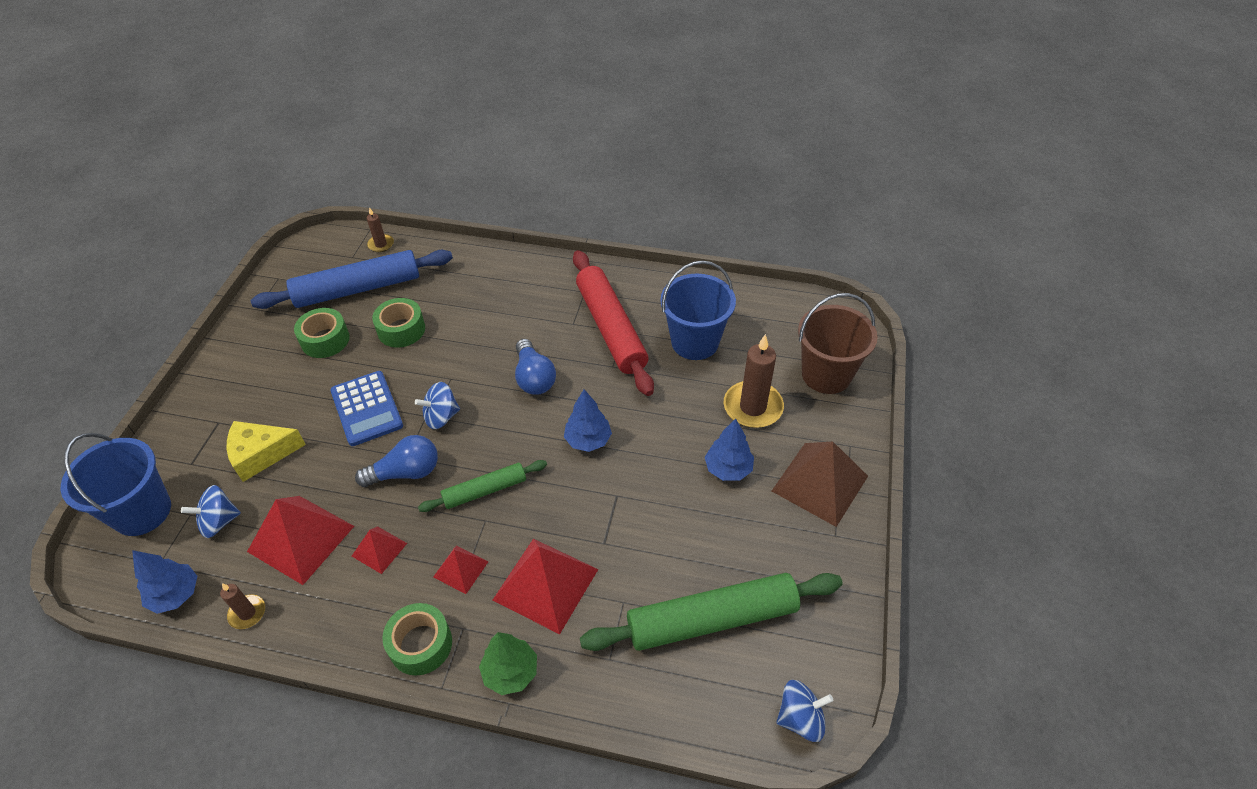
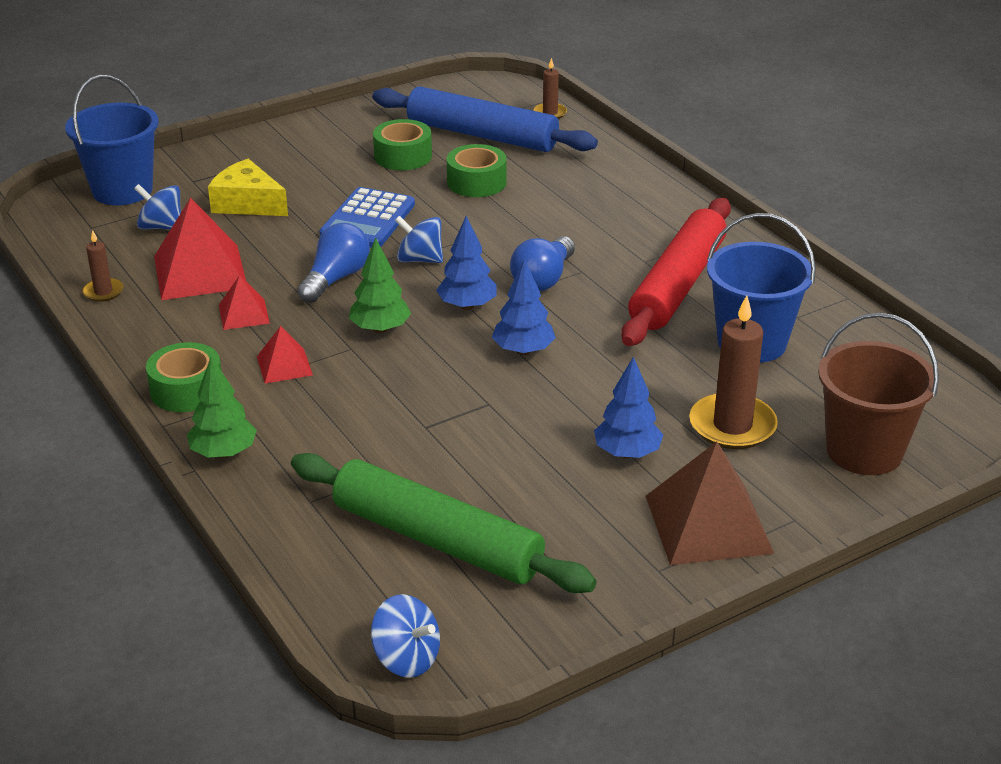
camera: 45 degrees right, 15 degrees down
(176, 595) = (76, 252): blue tree -> blue tree (467, 306)
(406, 472) = (336, 279): blue light bulb -> blue light bulb turned 90 degrees counterclockwise
(485, 490) = (380, 329): green rolling pin -> green tree
(546, 584) = (334, 420): red pyramid -> none

